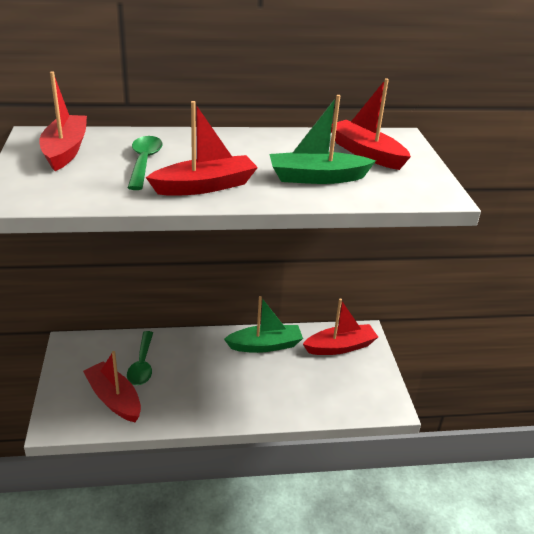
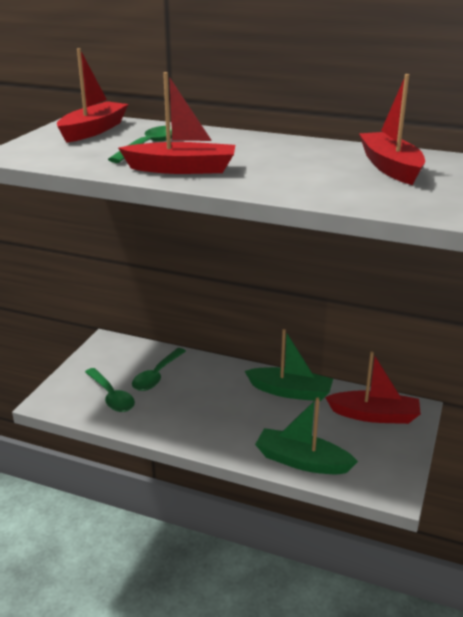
camera: 30 degrees right, 5 degrees down
(114, 399) = (111, 396): red boat -> green spoon
(317, 178) = (305, 178): green boat -> green boat (302, 461)

